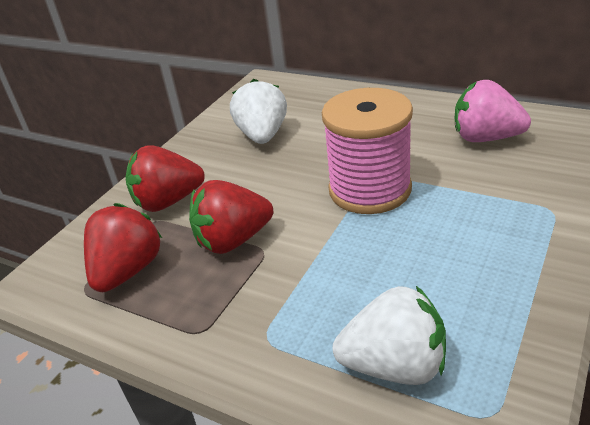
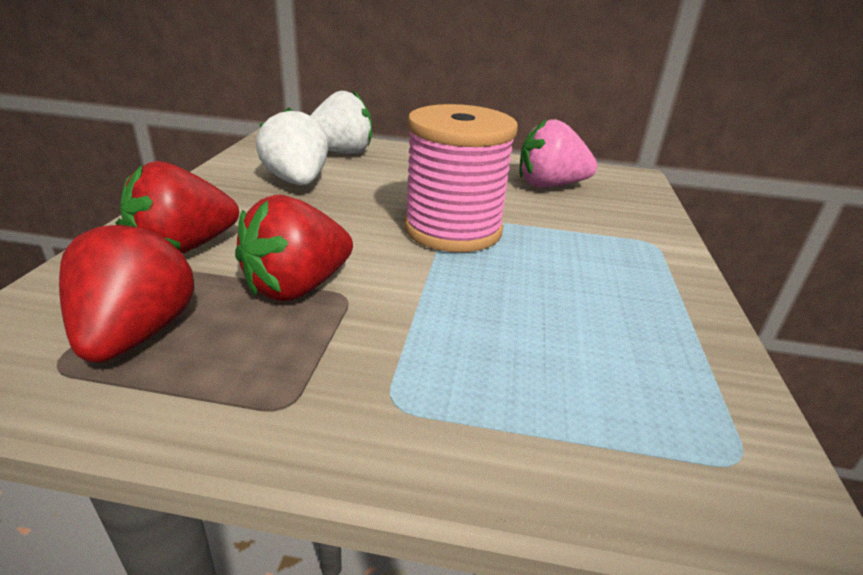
camera: 25 degrees left, 5 degrees down
(394, 365) = (588, 415): white strawberry -> white strawberry (341, 152)

